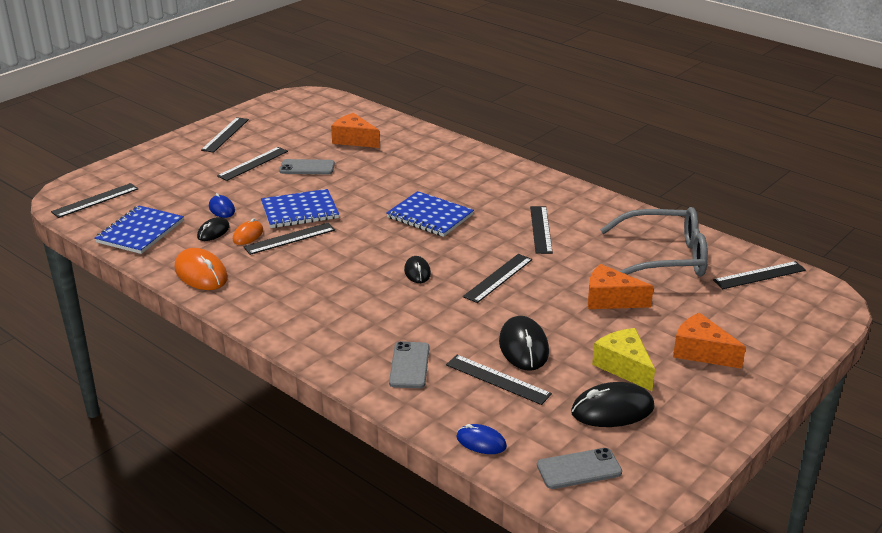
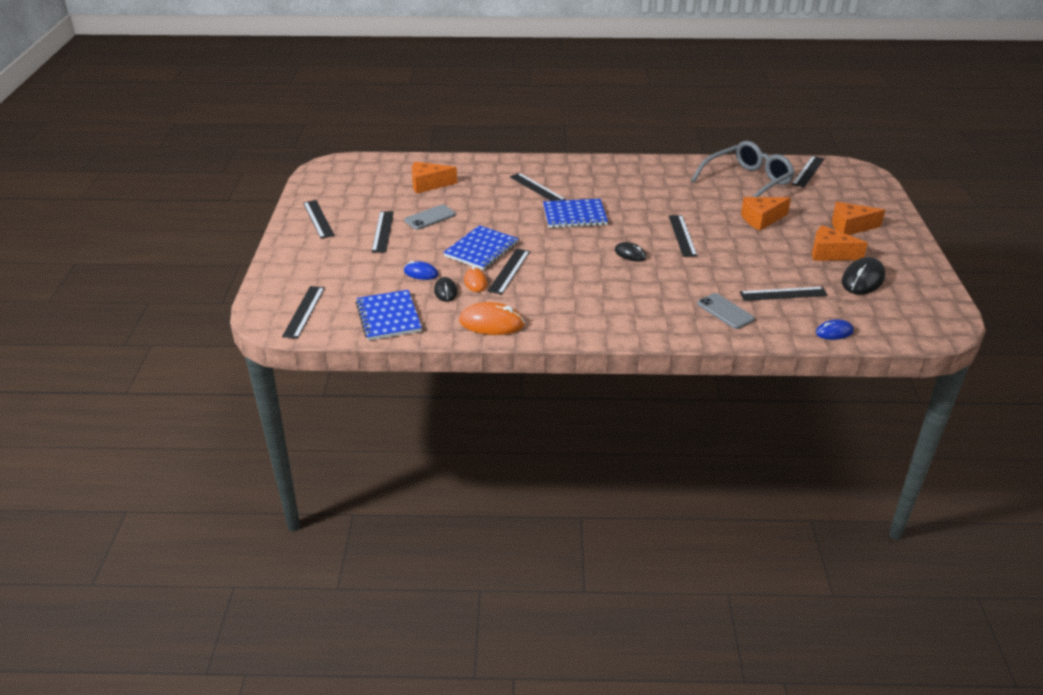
camera: 40 degrees left, 5 degrees up
(523, 347) = (765, 269): black mouse -> none
(540, 229) = (654, 195): black ruler -> black ruler (537, 188)
(579, 469) = (899, 319): grey phone -> none
(624, 367) = (830, 254): yellow cheese -> orange cheese

